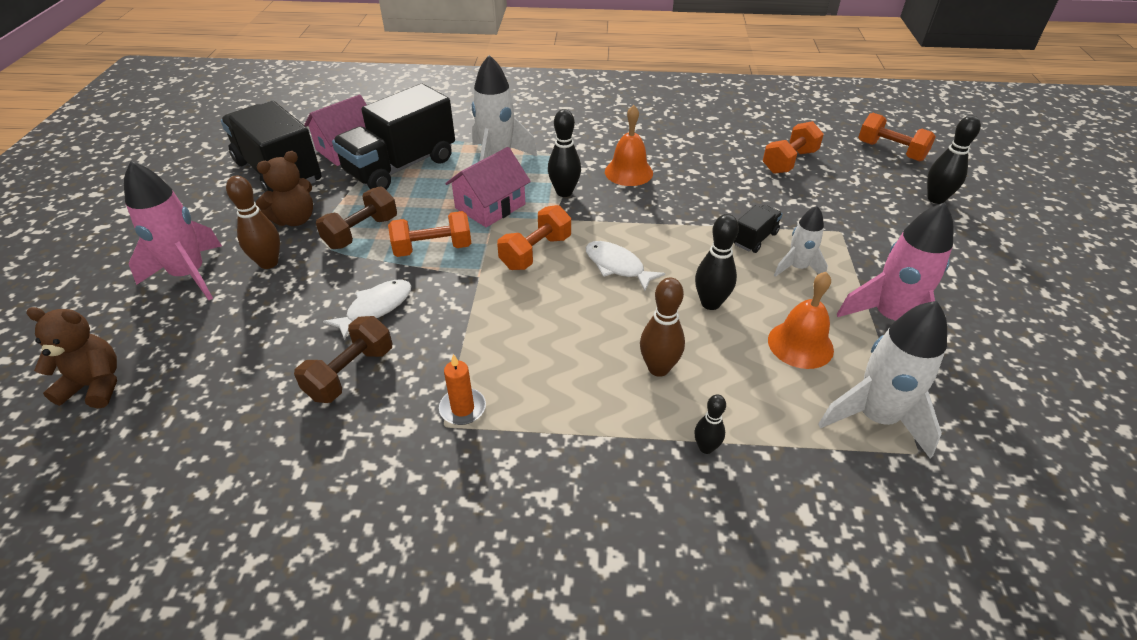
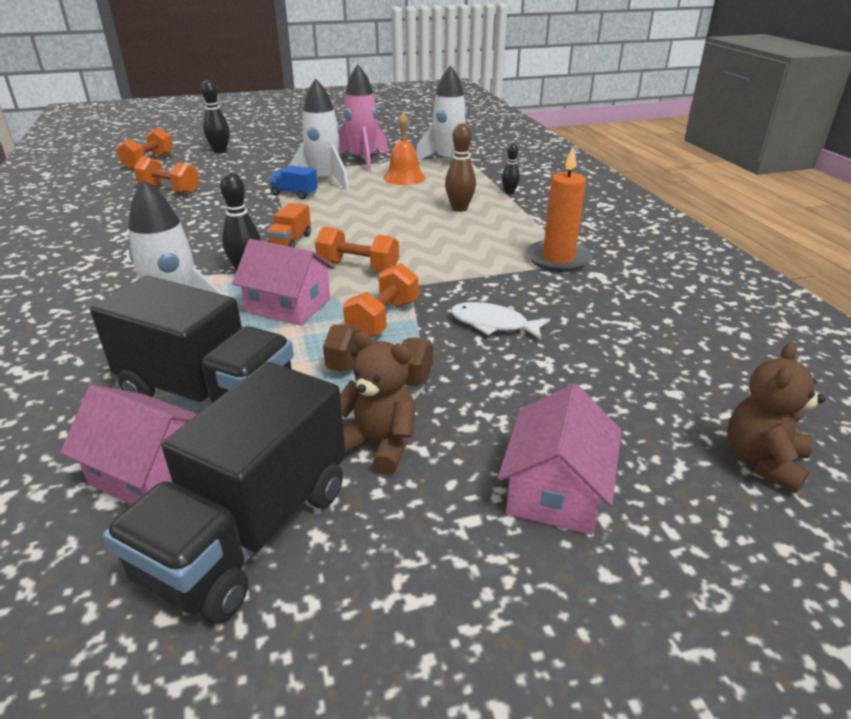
camera: 110 degrees left, 10 degrees down
(95, 385) = (762, 461): brown teddy bear -> brown teddy bear turned 45 degrees clockwise
(189, 275) = (555, 490): pink rocket -> pink house
(268, 263) = (481, 426): brown bowling pin -> none
(350, 373) = (577, 311): brown dumbbell -> none
(433, 249) = (383, 319): orange dumbbell -> orange dumbbell turned 60 degrees clockwise
(462, 408) = (558, 259): orange candle -> orange candle, size x1.77
(617, 221) = (290, 241): none -> orange truck
(617, 266) = (358, 233): white fish -> none
(628, 172) = (198, 247): orange bell -> none
(710, 303) = (382, 201): black bowling pin -> none
(754, 238) = (294, 194): black truck -> blue truck
(797, 268) = (325, 181): white rocket -> white rocket, size x1.71

